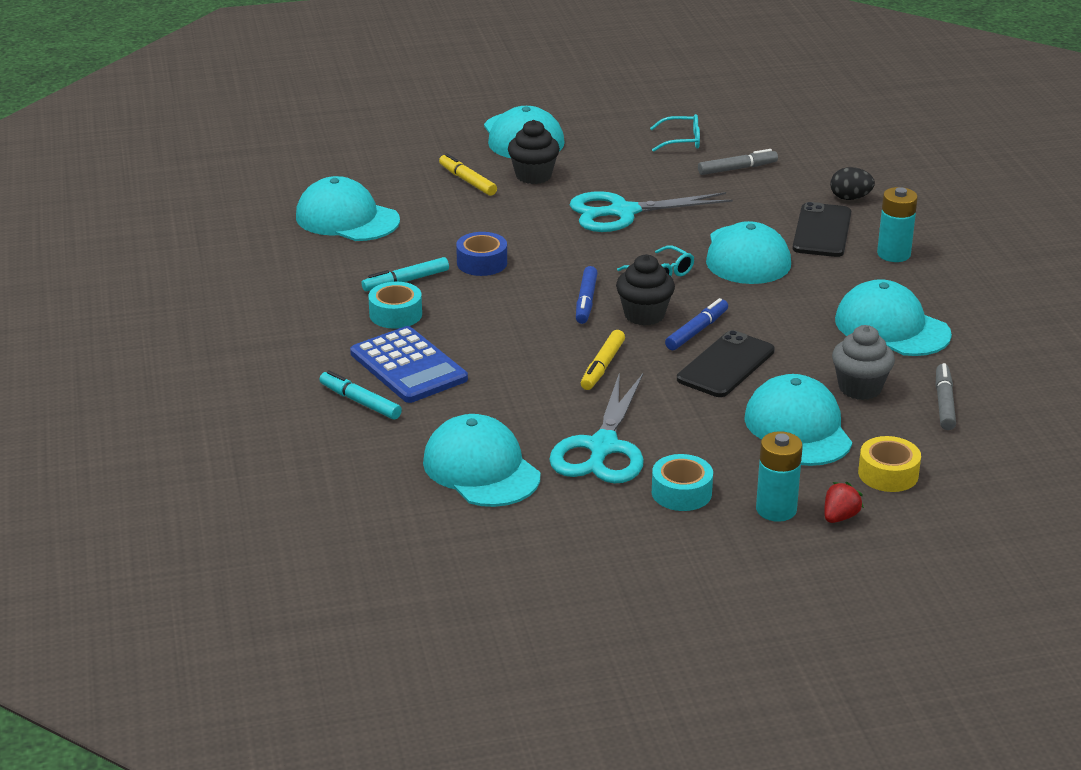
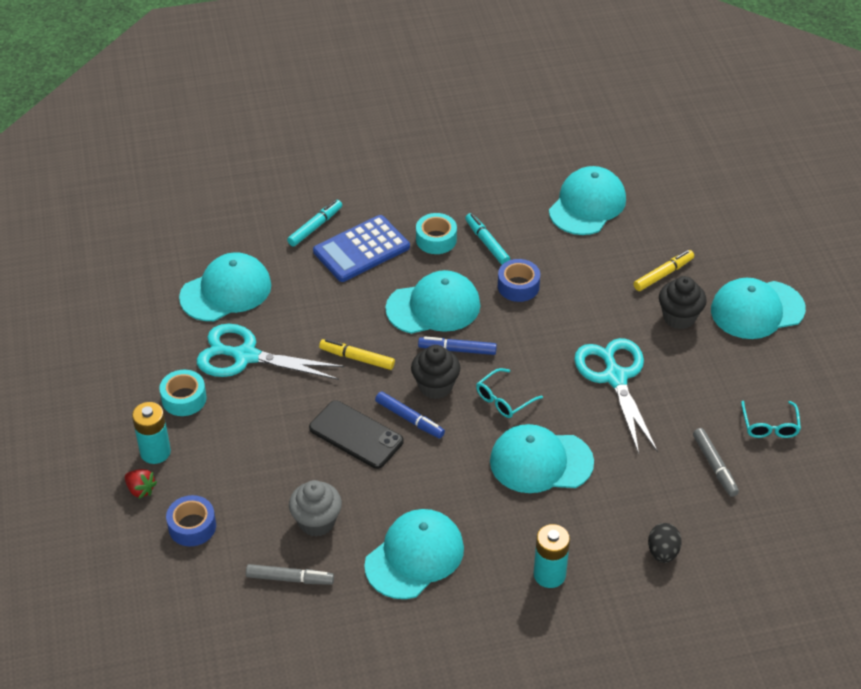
camera: 90 degrees right, 15 degrees up
(798, 428) = (260, 474): turquoise cap -> turquoise cap (433, 307)
(822, 231) = (592, 522): black phone -> none
(888, 474) = (192, 526): yellow tape -> blue tape

